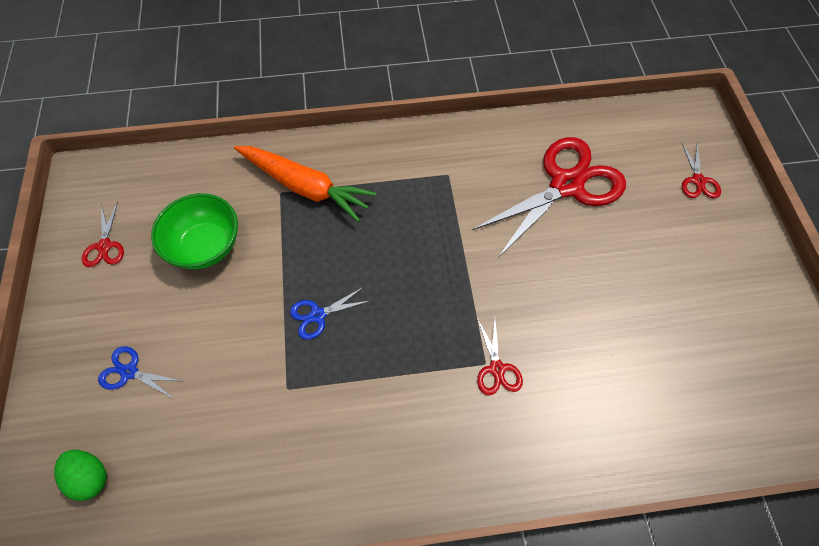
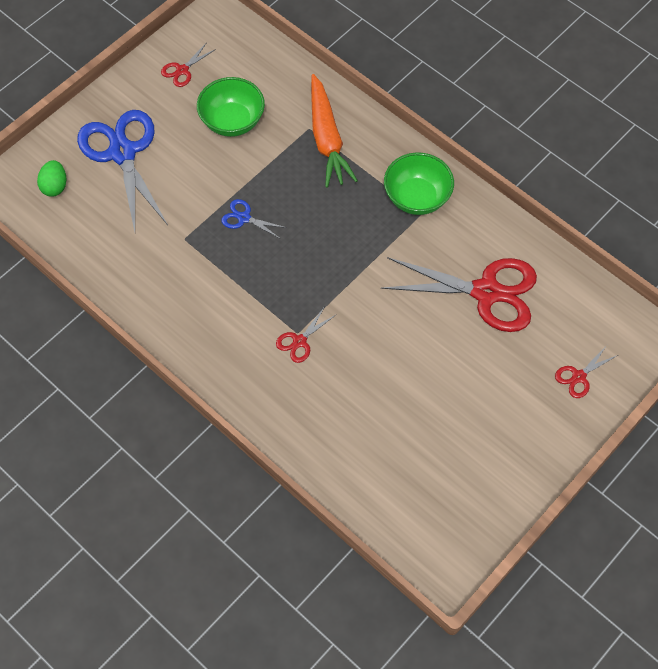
camera: 50 degrees right, 0 degrees up
(129, 372) = (122, 153): blue scissors -> blue scissors, size x2.30
(430, 166) = (417, 198): none -> green bowl

